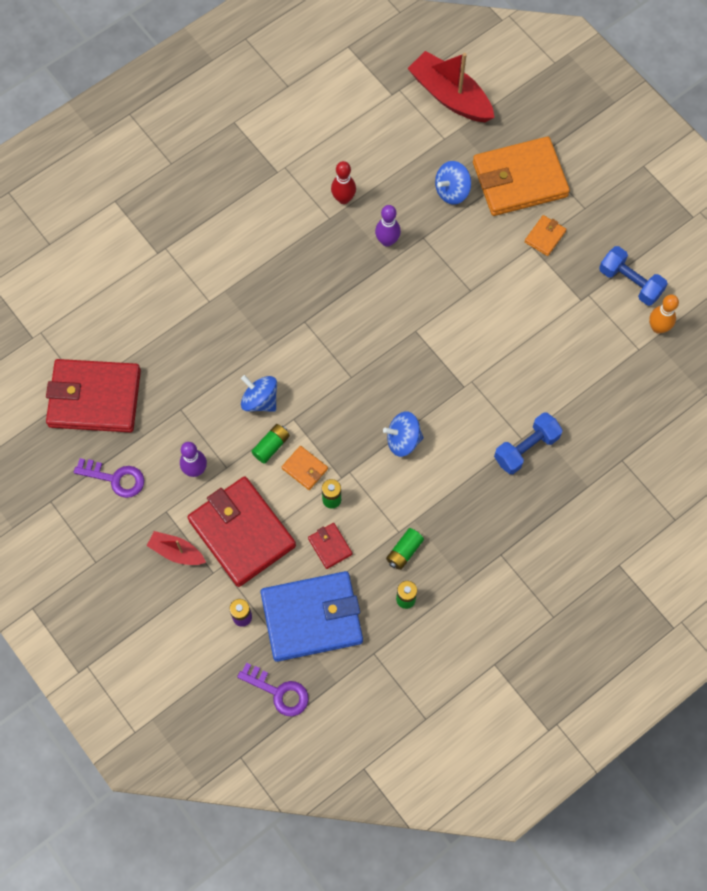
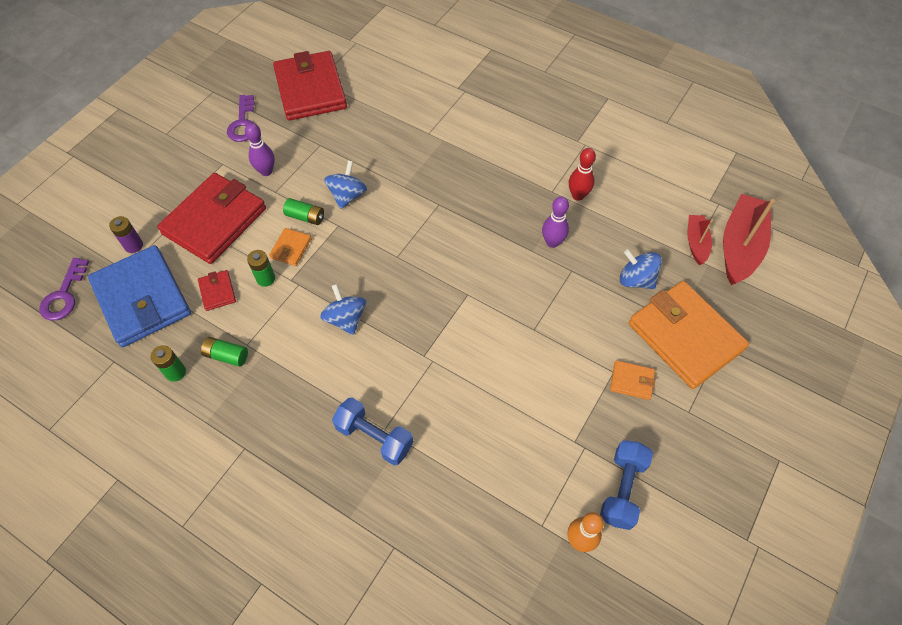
camera: 70 degrees right, 10 degrees down
(176, 552) = (186, 182): red boat -> red boat (696, 243)
(330, 546) = (217, 291): red wallet -> red wallet turned 60 degrees counterclockwise

